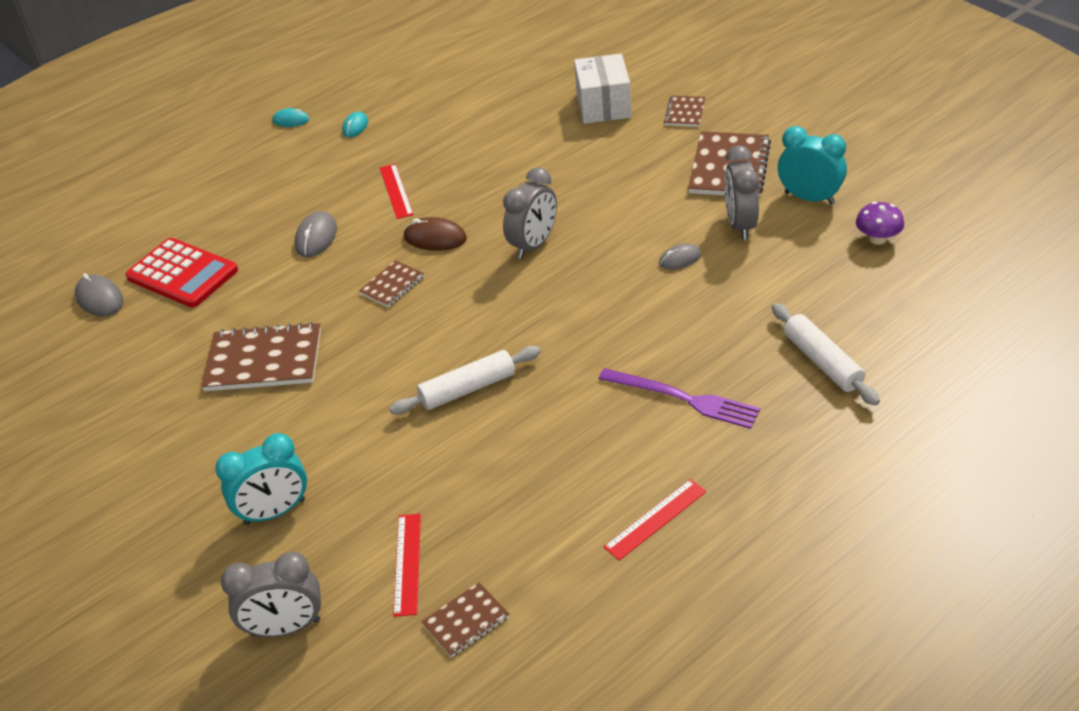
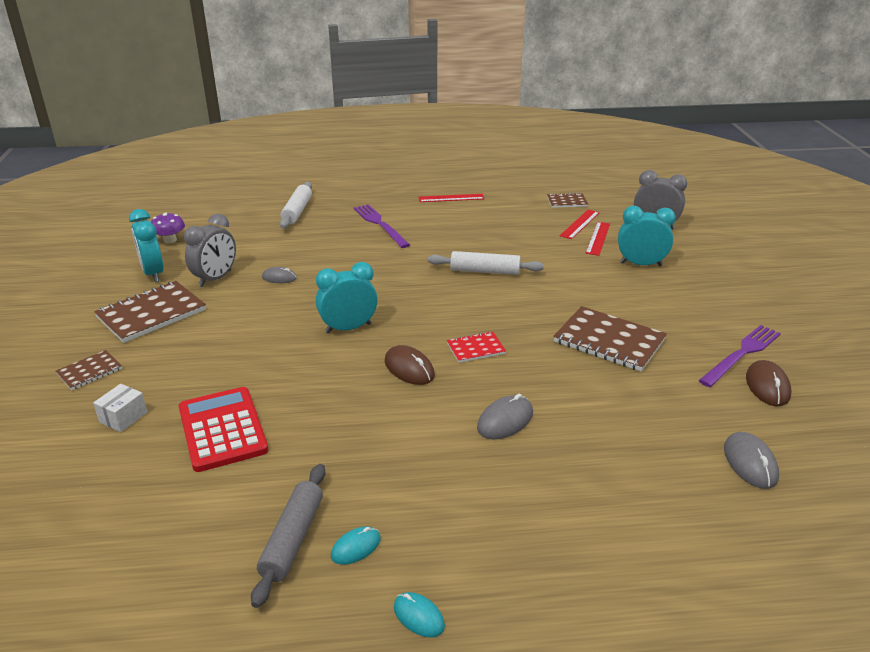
camera: 150 degrees left, 10 degrees down
(86, 384) = (767, 386): none -> brown mouse
(115, 414) = (741, 354): none -> purple fork
(182, 274) = (654, 447): red calculator -> red calculator (222, 429)
(392, 285) = (476, 348): brown notebook -> red notebook
(396, 191) = (396, 430): red ruler -> red ruler (598, 238)
(397, 112) = (293, 539): none -> grey rolling pin
(533, 245) = (348, 328): grey clock -> turquoise clock
(603, 106) = (123, 417): white box -> white box, size x0.54

